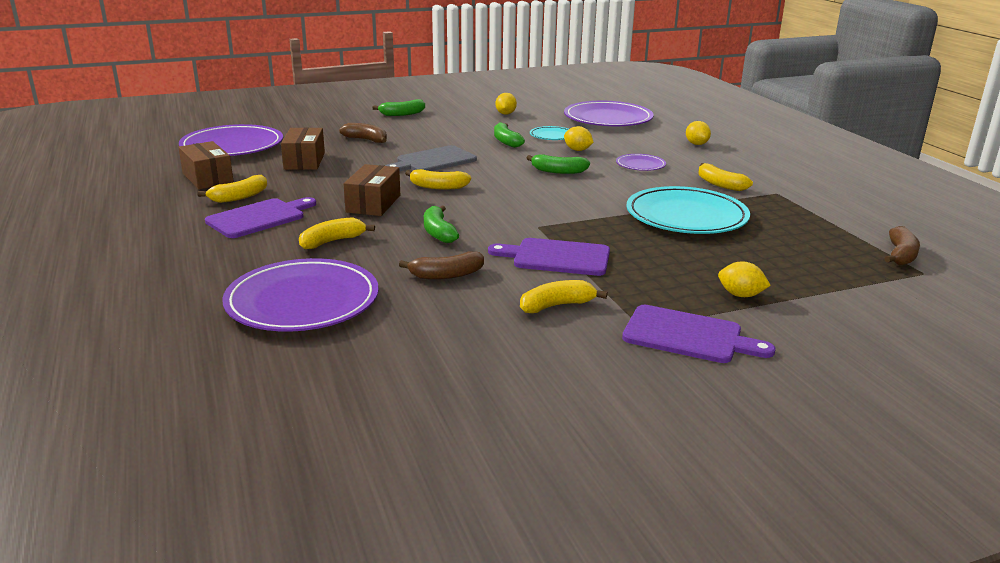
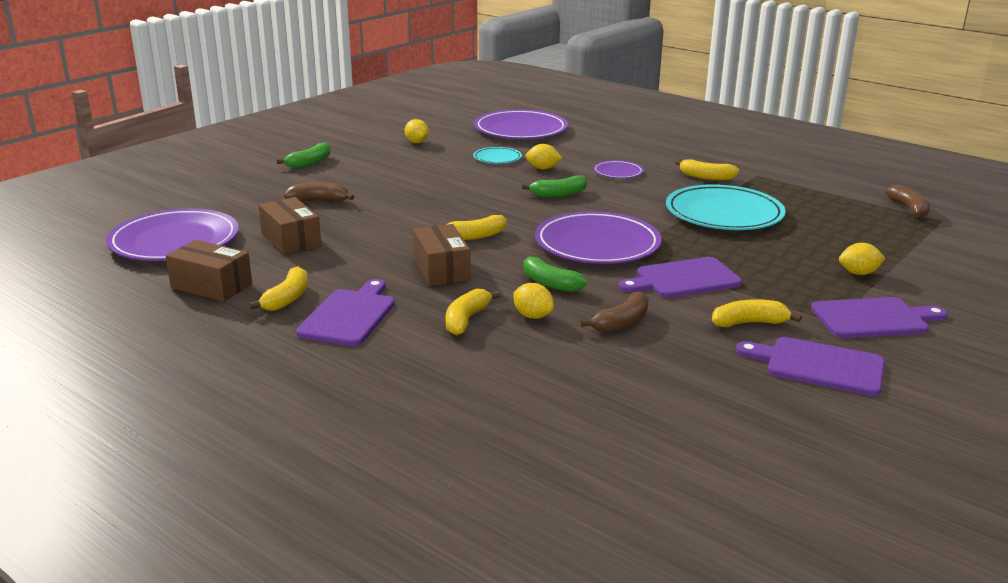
camera: 30 degrees left, 0 degrees up
(302, 301) = (537, 388): purple plate -> purple plate (597, 244)
(433, 161) = (426, 209): grey cutting board -> none
(506, 141) = (464, 173): green banana -> none
(557, 305) = (749, 323): yellow banana -> yellow banana turned 45 degrees clockwise
(563, 357) = (819, 365): none -> purple cutting board
(696, 144) = (632, 141): yellow lemon -> yellow lemon (532, 316)

